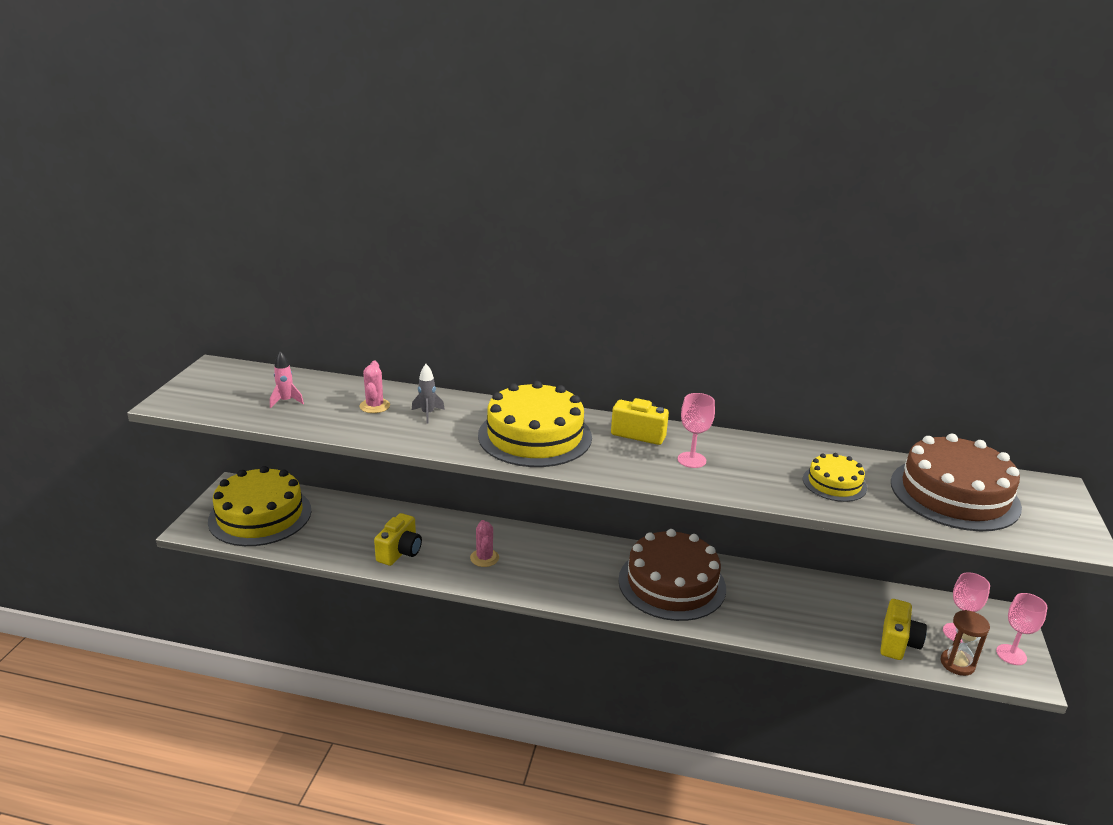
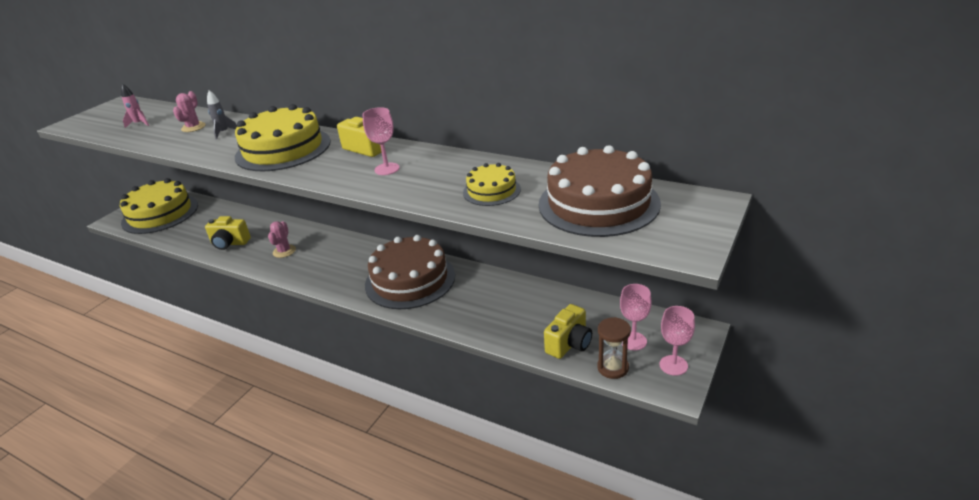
camera: 20 degrees right, 5 degrees up
(400, 552) = (230, 243): yellow camera -> yellow camera turned 60 degrees clockwise

